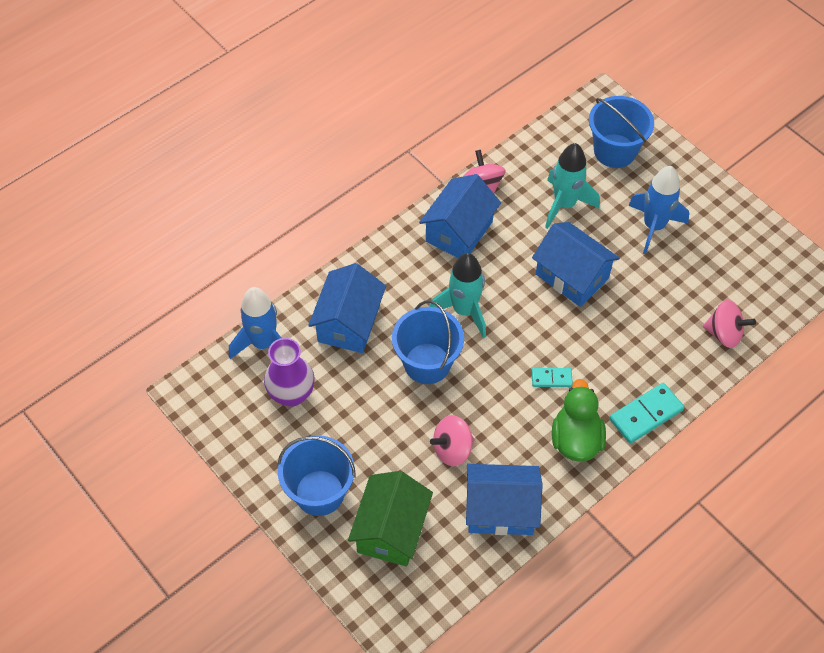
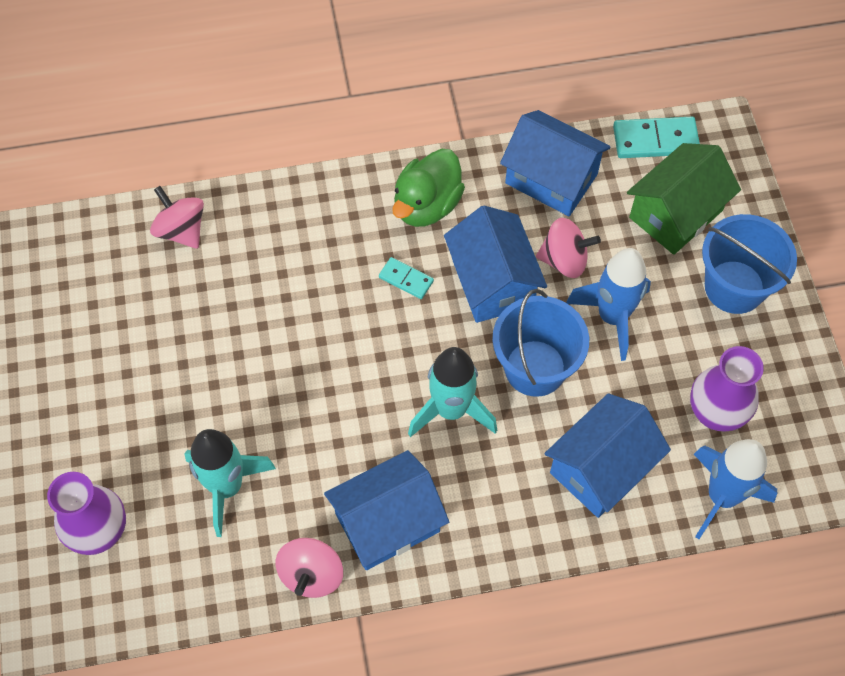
camera: 150 degrees left, 5 degrees up
(572, 276) = (293, 385): blue house -> blue house (492, 282)
(615, 151) = (99, 532): blue bucket -> purple vase
(646, 415) = (335, 192): turquoise domino -> turquoise domino (655, 140)
(653, 226) = (145, 396): blue rocket -> blue rocket (612, 317)

